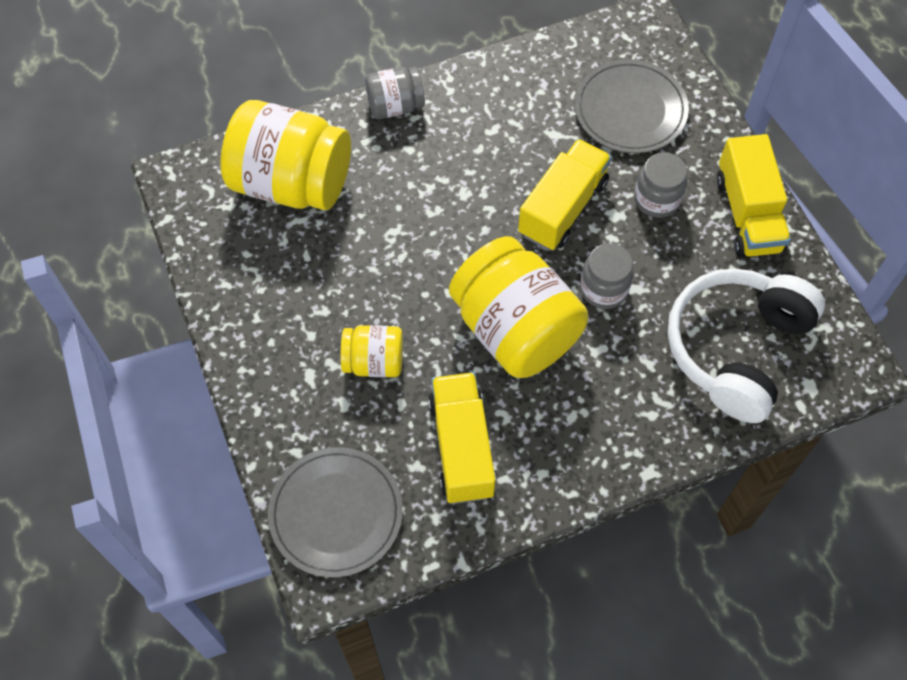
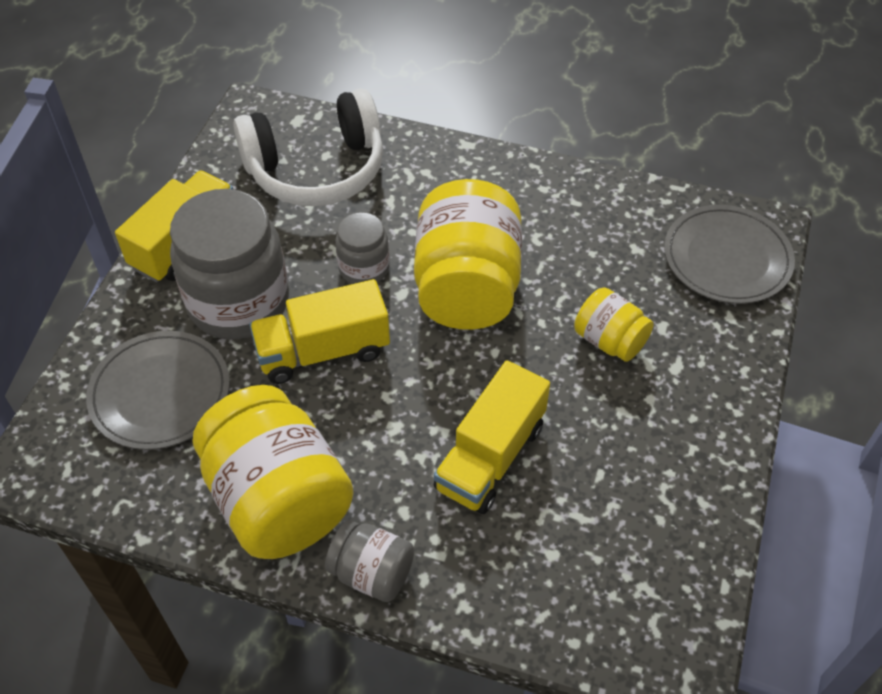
camera: 140 degrees left, 10 degrees down
(291, 182) = (556, 564): yellow jar -> yellow jar (278, 500)
(461, 447) = (589, 239): yellow truck -> yellow truck (490, 457)
(657, 199) = (239, 302): grey jar -> grey jar, size x1.95

